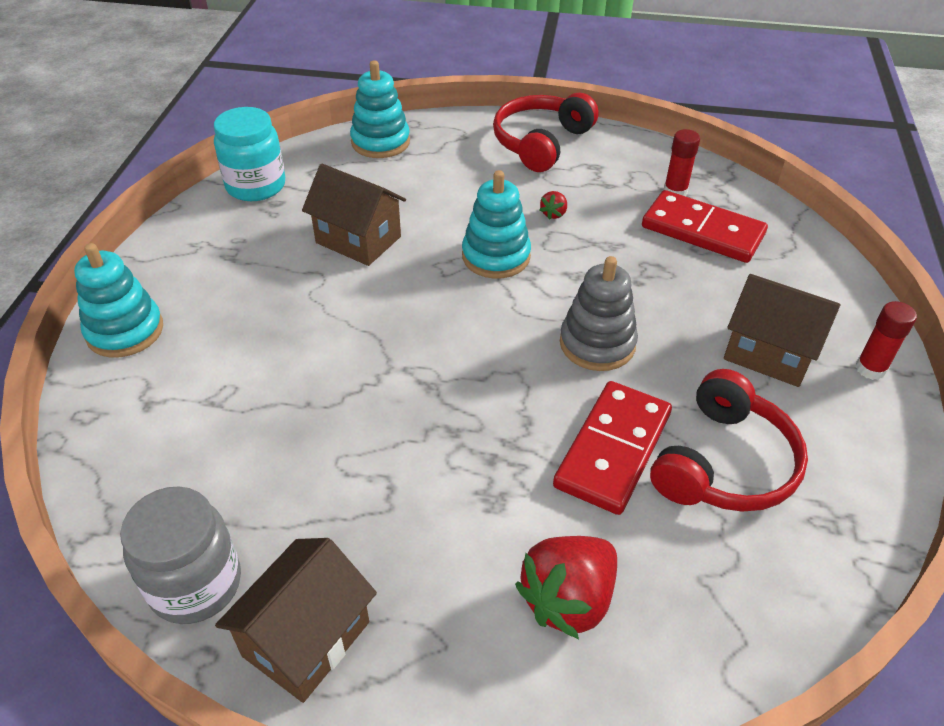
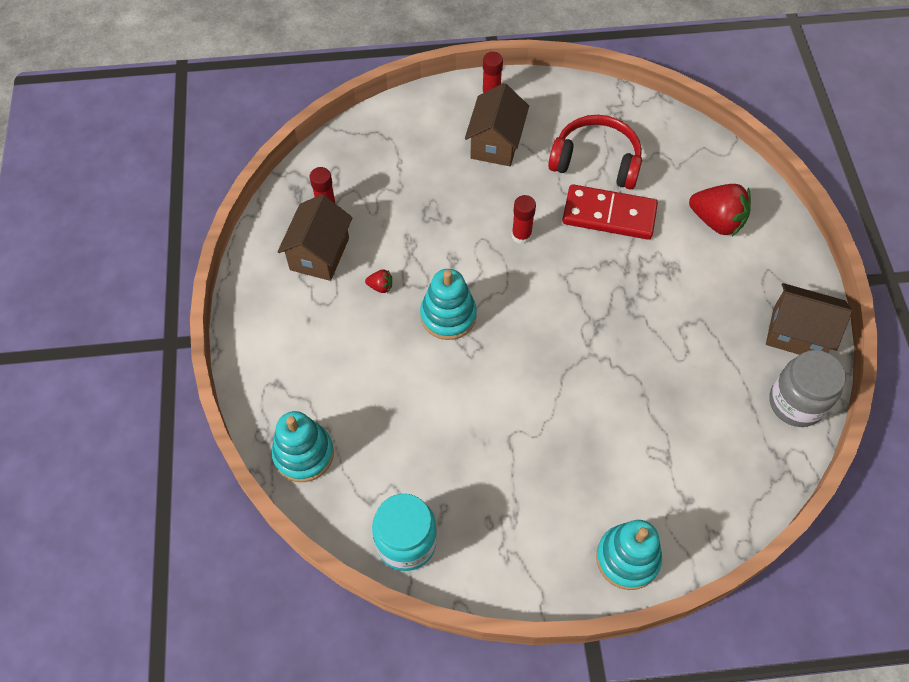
camera: 105 degrees left, 15 degrees up
(358, 240) = (458, 422): brown house -> brown house (319, 254)
(541, 143) = (274, 315): red headphones -> none
(597, 344) = (521, 235): grey stacking toy -> red glue stick
(702, 231) = (374, 186): red domino -> none

